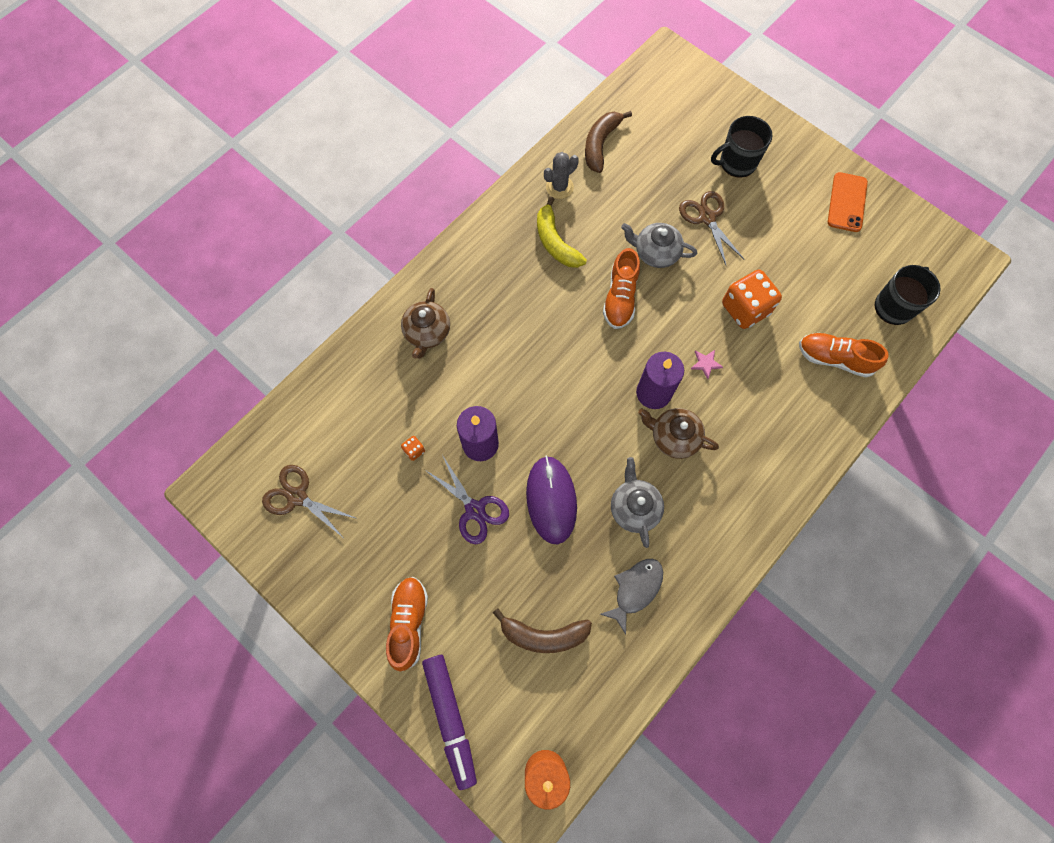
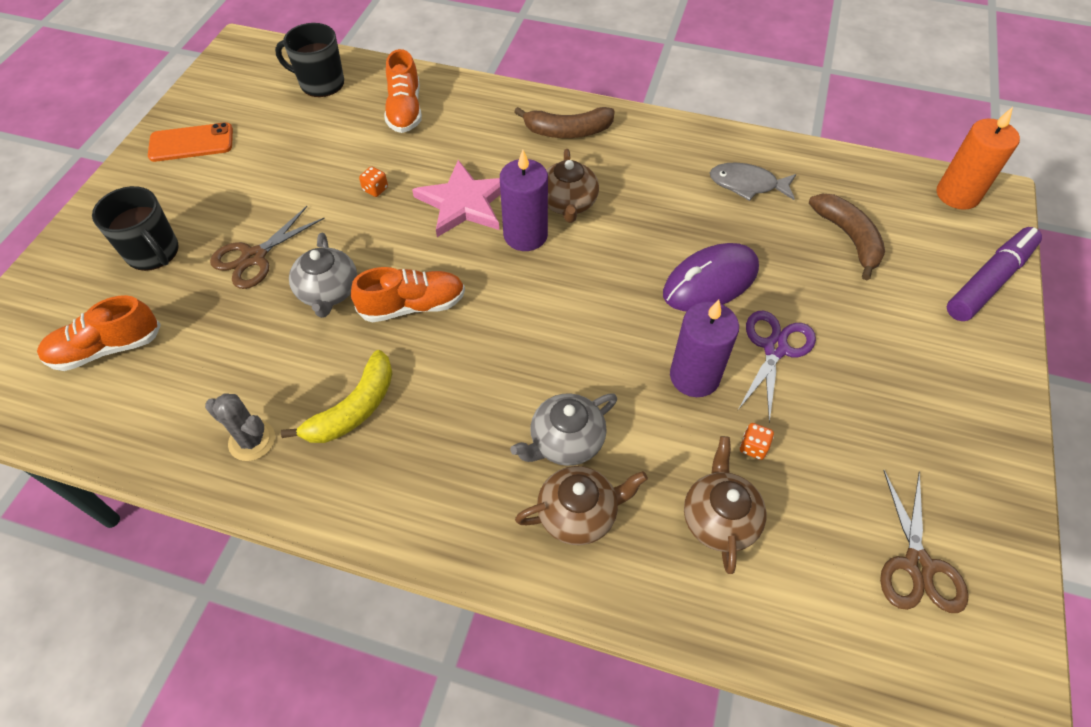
camera: 115 degrees left, 15 degrees down
(383, 405) = (719, 518): none -> brown teapot
(409, 623) = (942, 358): orange shoe -> orange shoe (107, 348)
(600, 144) = (154, 416): brown banana -> brown banana (568, 131)
(634, 507) = (667, 211): grey teapot -> grey teapot (565, 441)
(705, 363) = (464, 202): pink star -> pink star, size x2.49
(745, 309) = (375, 189): orange dice -> orange dice, size x0.42

